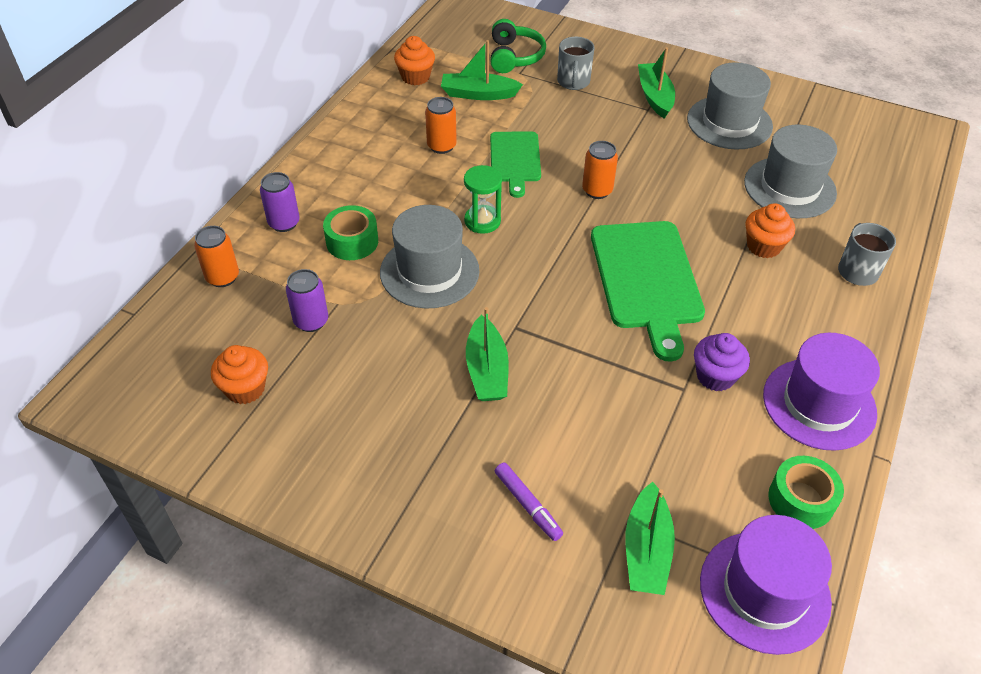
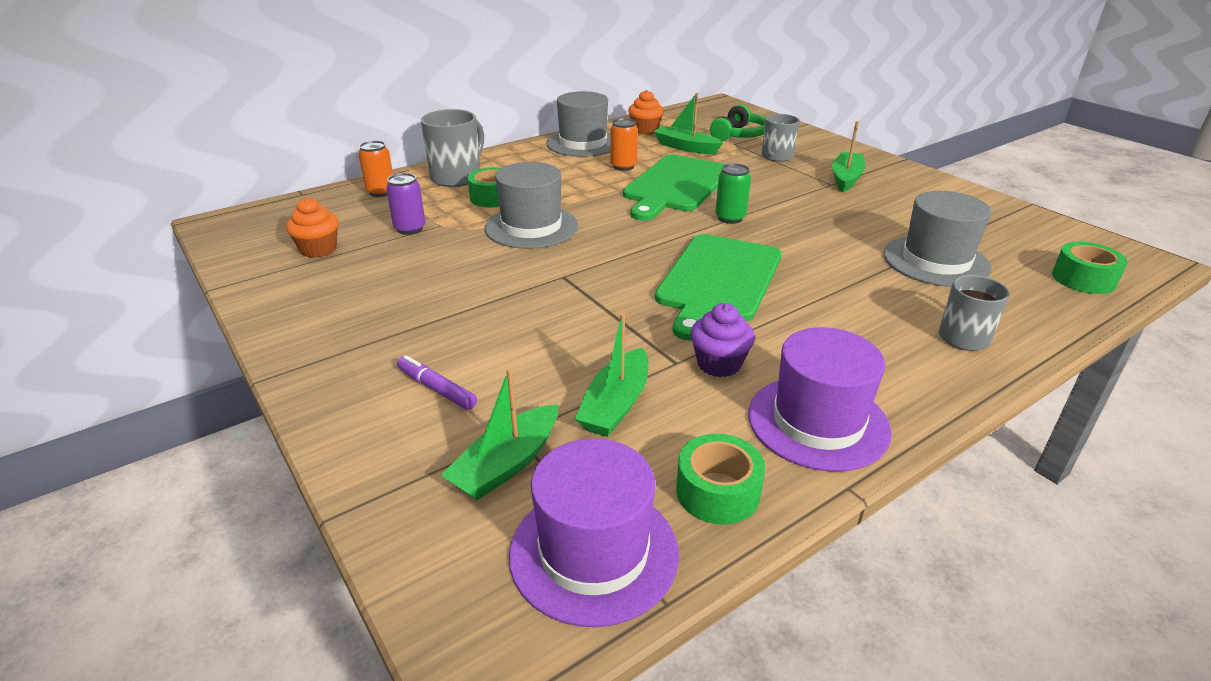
camera: 30 degrees right, 15 degrees down
(284, 223) = (457, 177): purple can -> grey mug
(482, 221) = (608, 211): green hourglass -> none
(487, 370) = (507, 294): green boat -> green boat (616, 405)
(515, 160) = (676, 186): green cutting board -> green cutting board, size x1.65
(527, 505) = (436, 389): purple marker -> purple marker turned 135 degrees clockwise
(597, 191) = (730, 218): orange can -> green can
(729, 123) = (908, 208): grey hat -> grey hat (583, 143)
(763, 246) = (866, 291): orange cupcake -> none
(897, 170) = (1083, 279): none -> green tape

